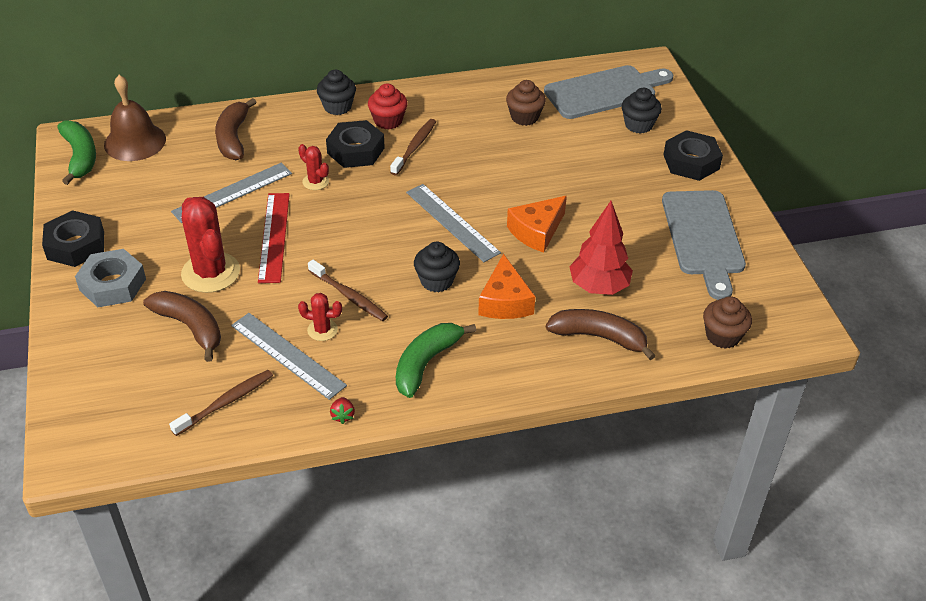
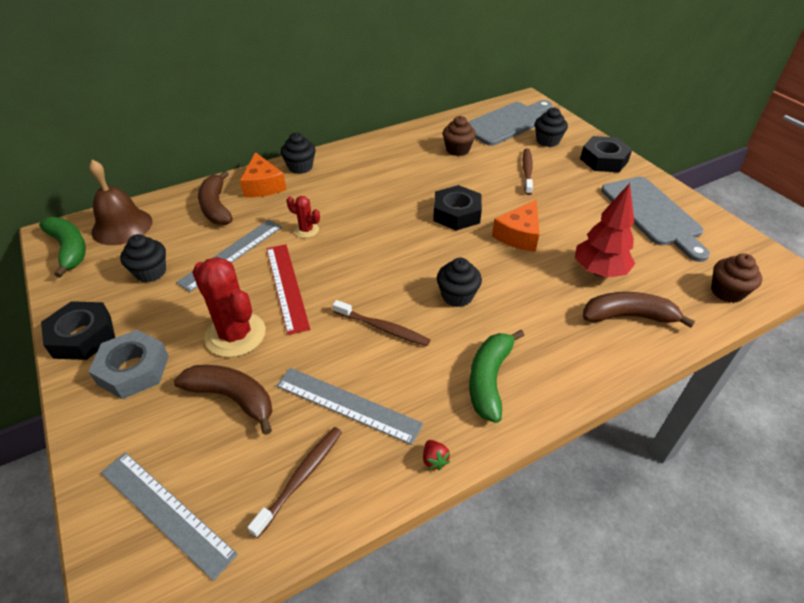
camera: 15 degrees left, 0 degrees up
(150, 196) = (150, 272): none -> black cupcake
(322, 330) = (372, 369): red cactus -> none
(356, 150) = (331, 198): black nut -> black nut (456, 214)
(388, 121) = (348, 171): red cupcake -> none
(414, 147) = (380, 187): brown toothbrush -> brown toothbrush (527, 171)
(452, 222) = (443, 241): grey ruler -> grey ruler (166, 512)
(504, 301) = (527, 301): orange cheese -> orange cheese (263, 185)

